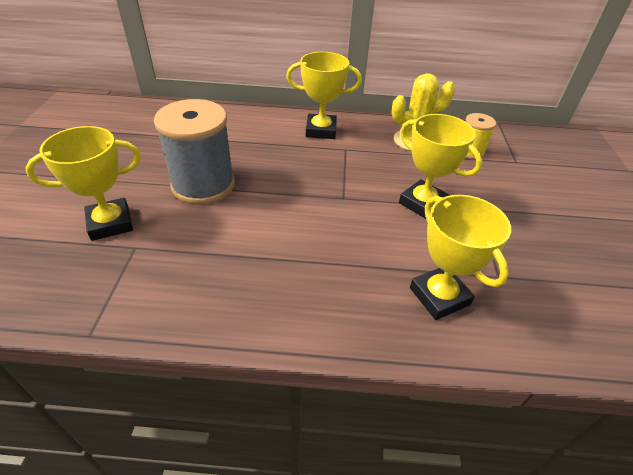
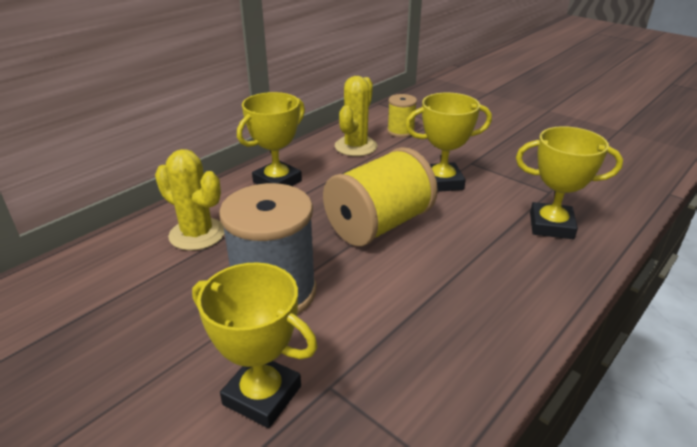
camera: 50 degrees left, 10 degrees down
(110, 223) = (262, 395): yellow trophy -> yellow trophy turned 75 degrees counterclockwise
(230, 130) = (197, 234): none -> yellow cactus
(322, 196) = (379, 225): none -> yellow spool

